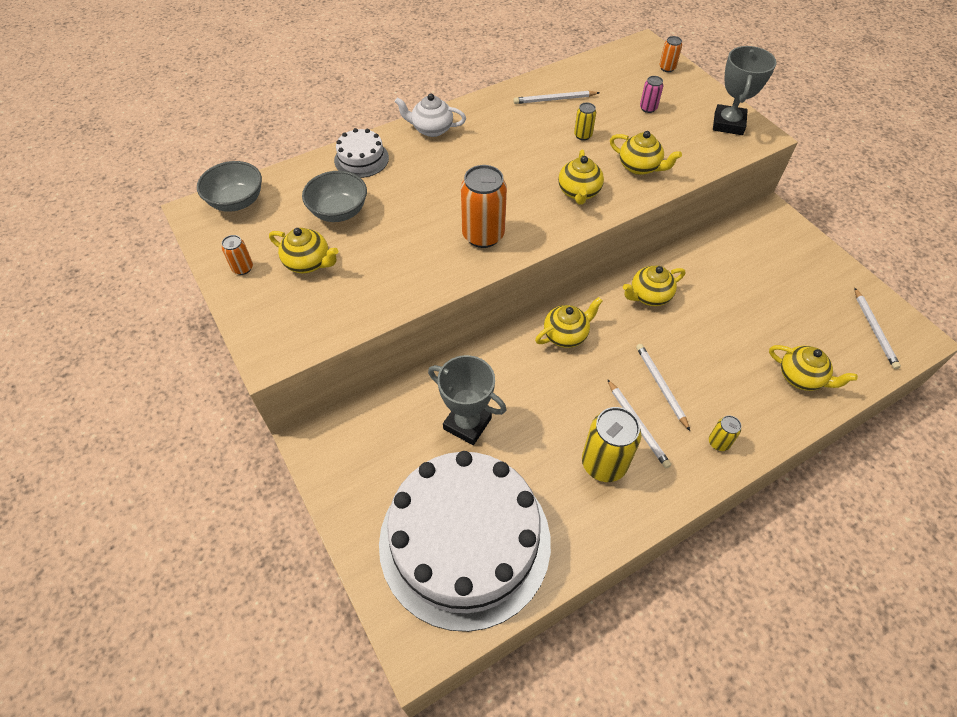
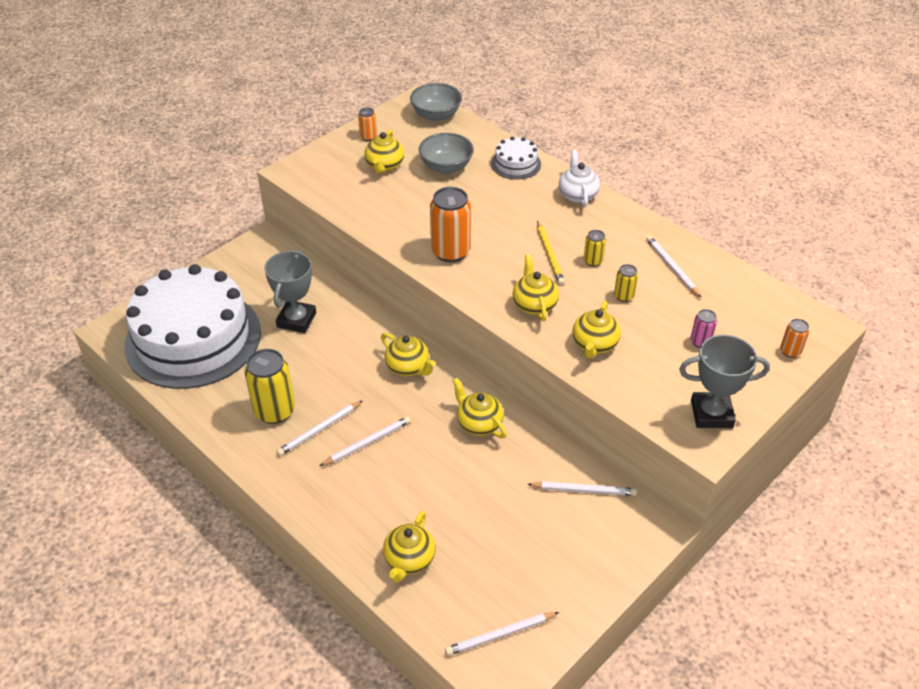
camera: 75 degrees right, 10 degrees down
(512, 167) = (549, 254): none -> yellow pencil
(579, 192) = (534, 304): yellow teapot -> yellow teapot turned 90 degrees clockwise
(718, 442) = (313, 492): yellow can -> yellow can (593, 261)
(732, 245) = (583, 490): none -> white pencil

